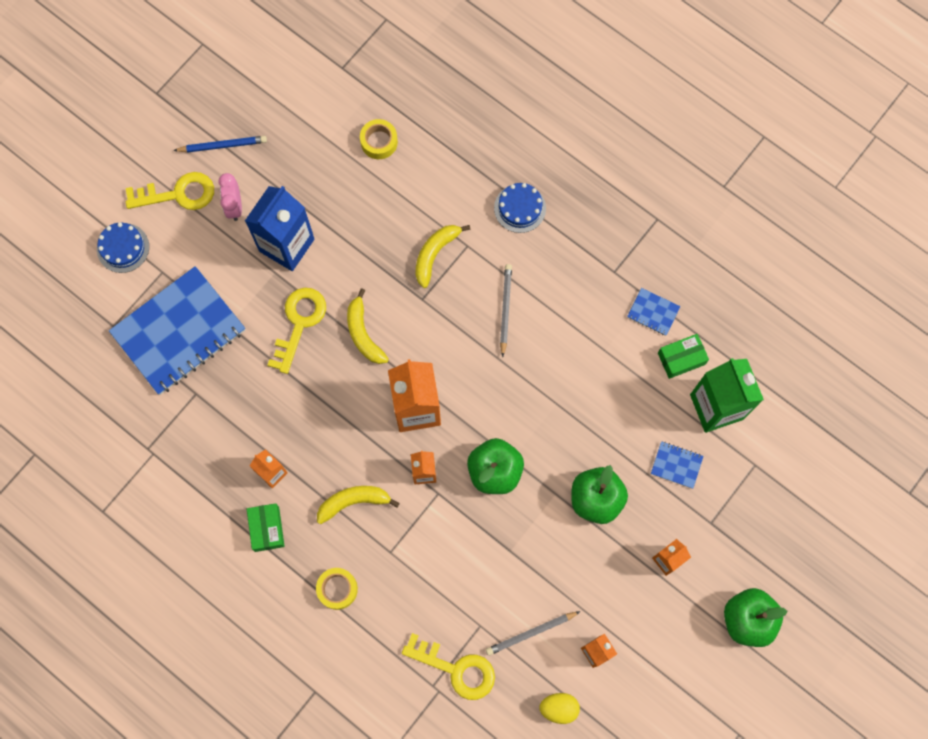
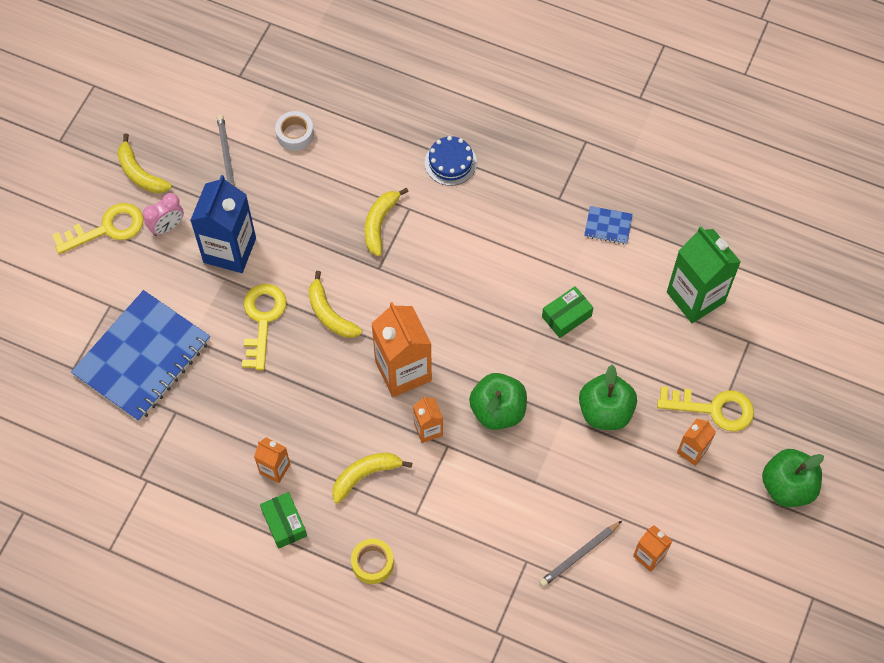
camera: 15 degrees left, 10 degrees down
(123, 248) = (64, 292): blue cake -> none
(223, 146) = (140, 173): blue pencil -> yellow banana
(234, 206) = (167, 227): pink clock -> pink clock turned 105 degrees counterclockwise
(379, 142) = (295, 134): yellow tape -> white tape
(456, 669) = (515, 609): yellow key -> yellow key (713, 409)
(505, 309) = (464, 257): grey pencil -> grey pencil (226, 155)
(559, 708) = (628, 619): yellow egg -> none
(676, 465) = (673, 360): blue notebook -> none
(681, 358) = (648, 261): green box -> green box (566, 316)

